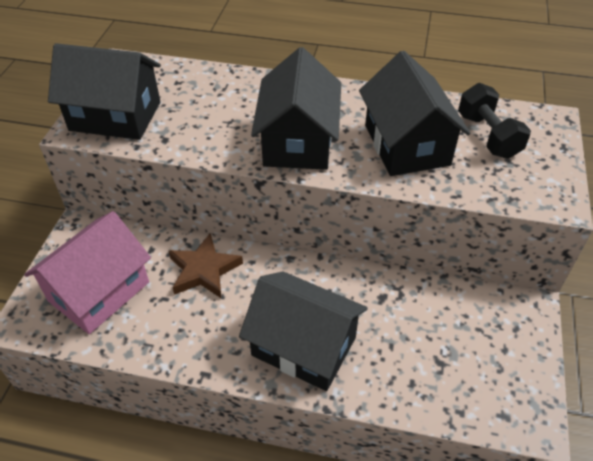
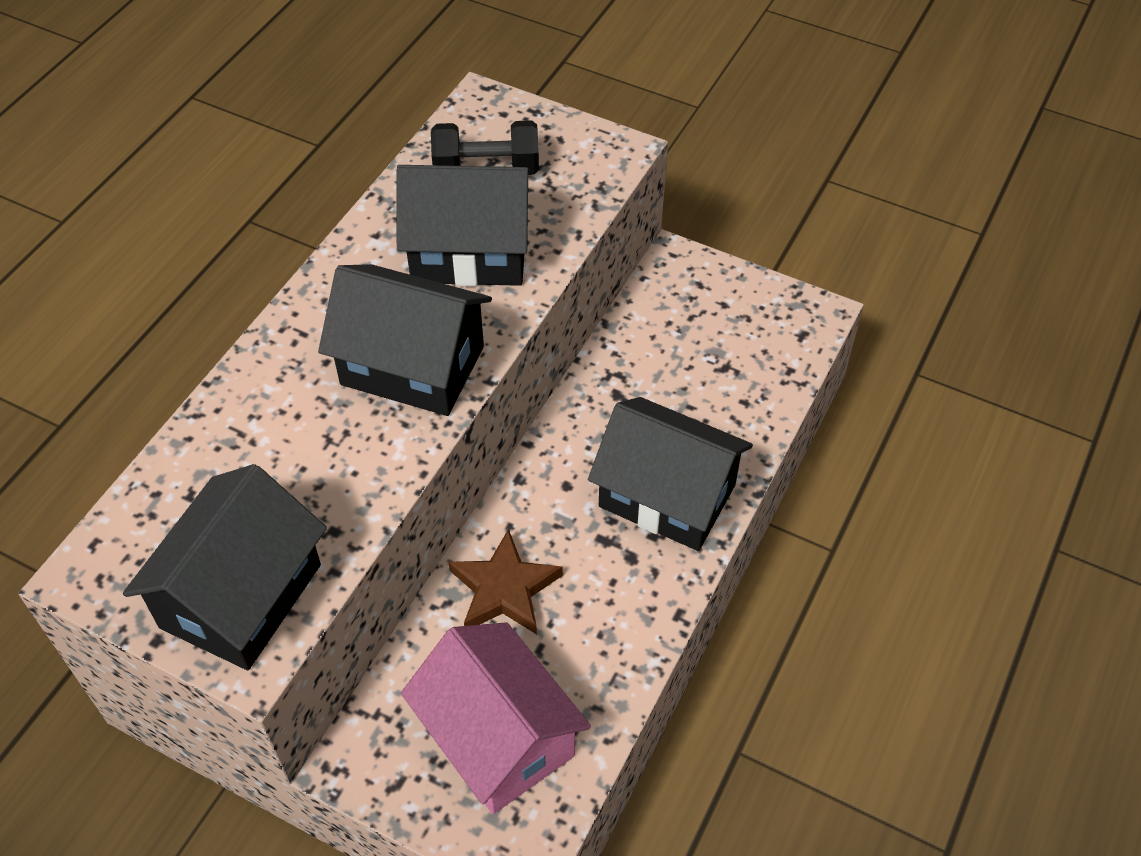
camera: 75 degrees left, 5 degrees up
(303, 346) = (667, 496): black house -> black house turned 75 degrees clockwise

